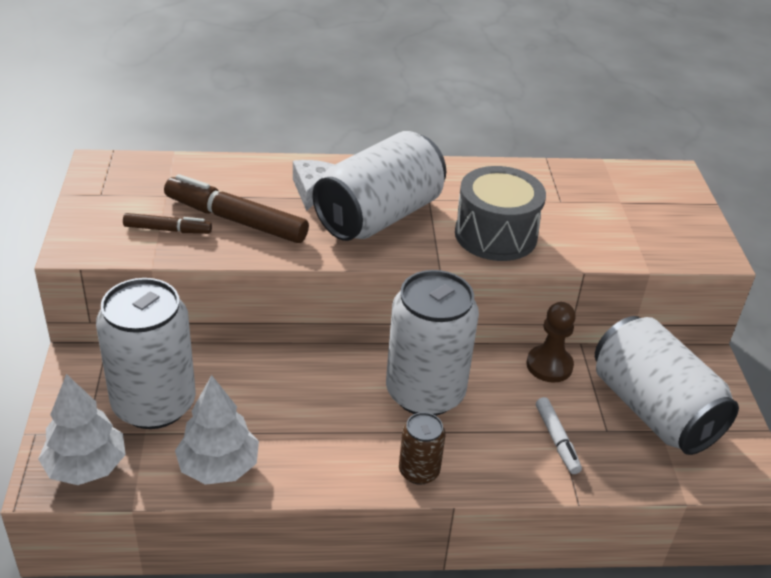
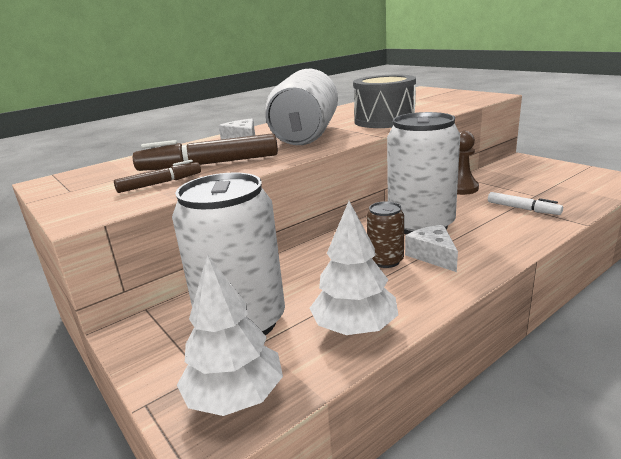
camera: 30 degrees left, 15 degrees down
(377, 438) = (433, 256): none -> white cheese
(419, 471) = (486, 256): brown can -> brown can (385, 261)
(653, 410) = (537, 180): white can -> none

